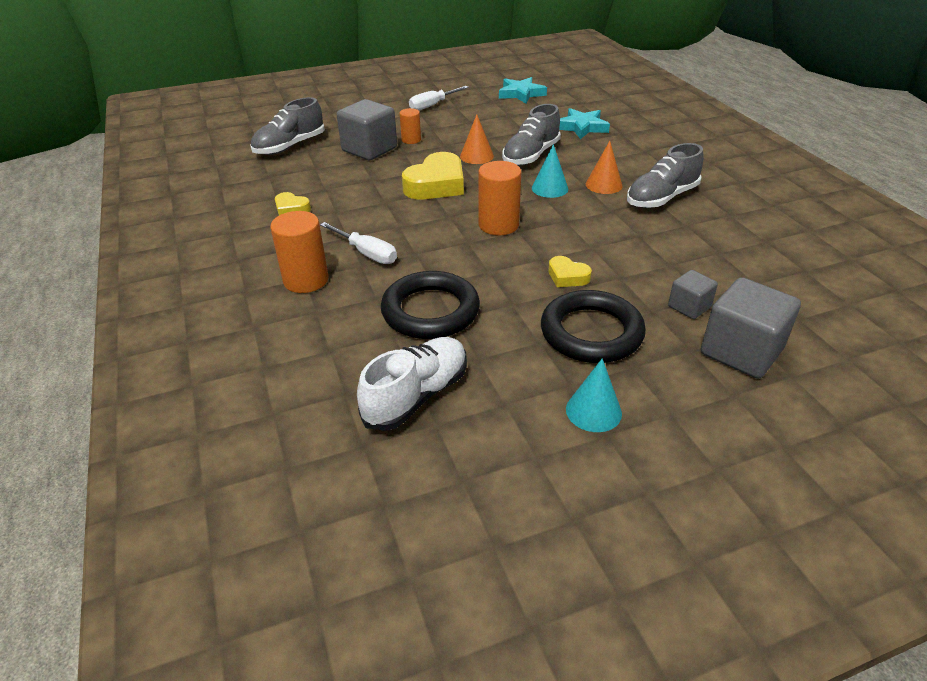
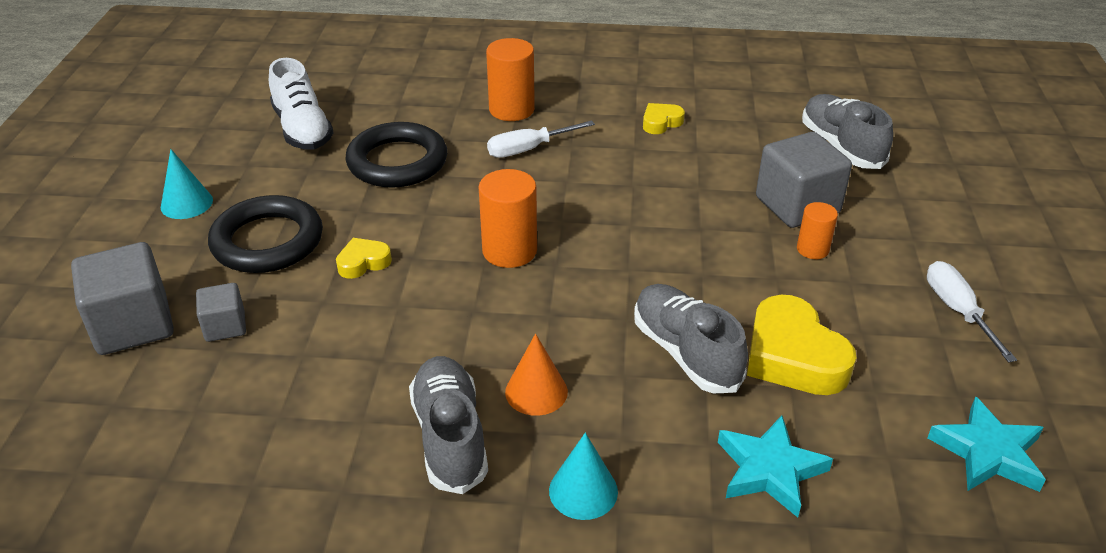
camera: 115 degrees right, 0 degrees up
(436, 185) = (650, 233): yellow heart -> yellow heart (793, 356)
(476, 156) = (717, 295): orange cone -> none
(550, 188) = (567, 330): turquoise cone -> turquoise cone (583, 491)

